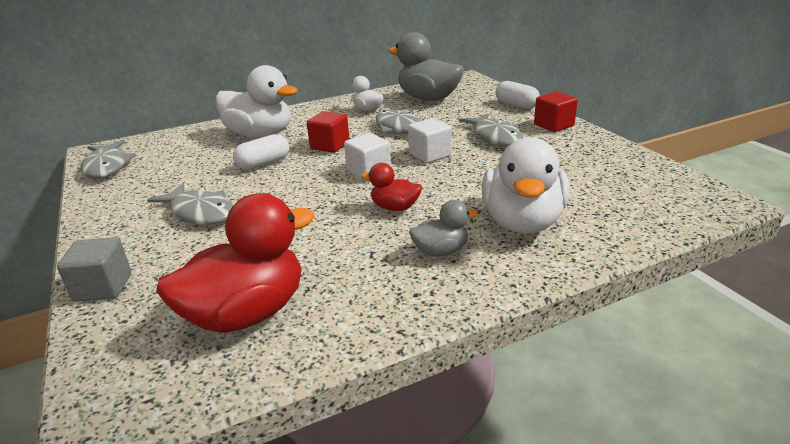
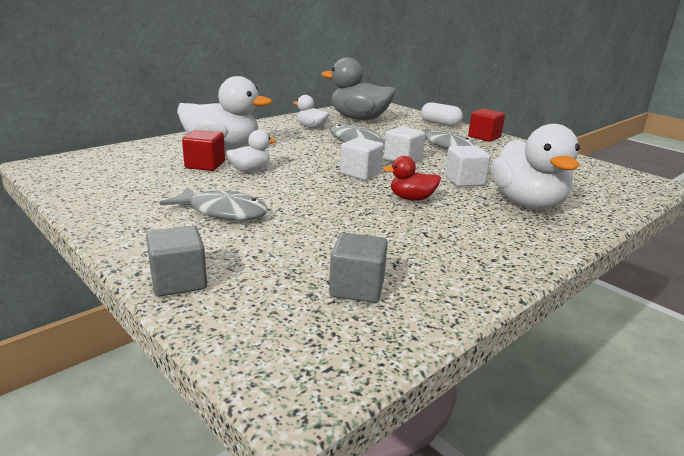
camera: 20 degrees left, 5 degrees down
(107, 166) = (72, 178): grey fish -> none
(247, 313) = (357, 288): red duck -> grey cube
(263, 163) = (250, 170): white capsule -> white duck
(330, 146) = (303, 155): red cube -> red cube (205, 165)
(441, 251) = (483, 227): grey duck -> none
(475, 186) = (464, 181): none -> white cube

